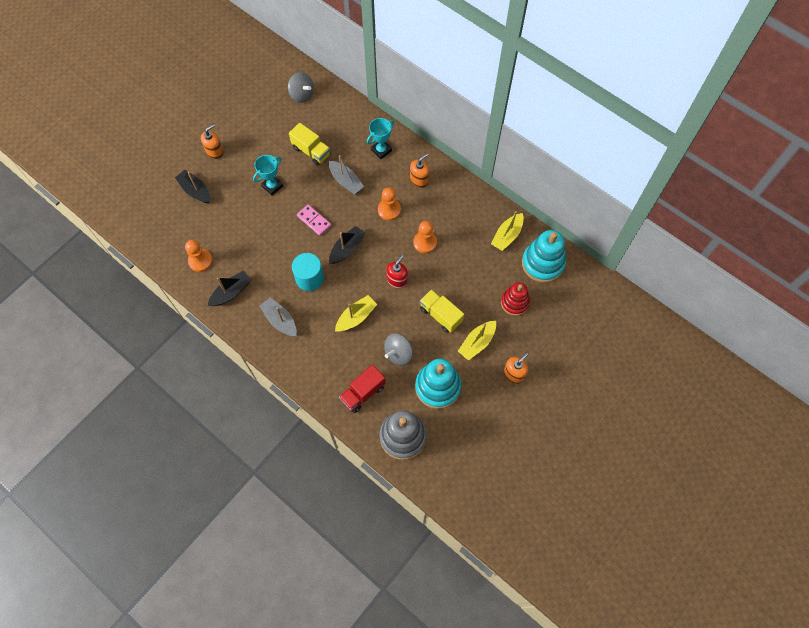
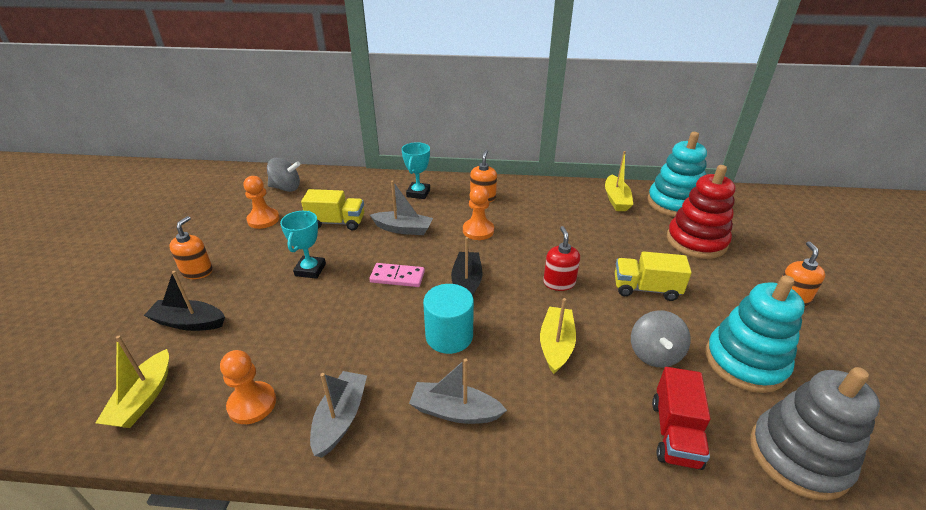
camera: 35 degrees left, 30 degrees down
(231, 292) = (340, 419): black boat -> grey boat
(425, 242) = (547, 238): orange pawn -> orange pawn (263, 219)
(477, 343) = (716, 292): yellow boat -> yellow boat (143, 398)
(514, 302) = (696, 241): red stacking toy -> red stacking toy, size x1.54

